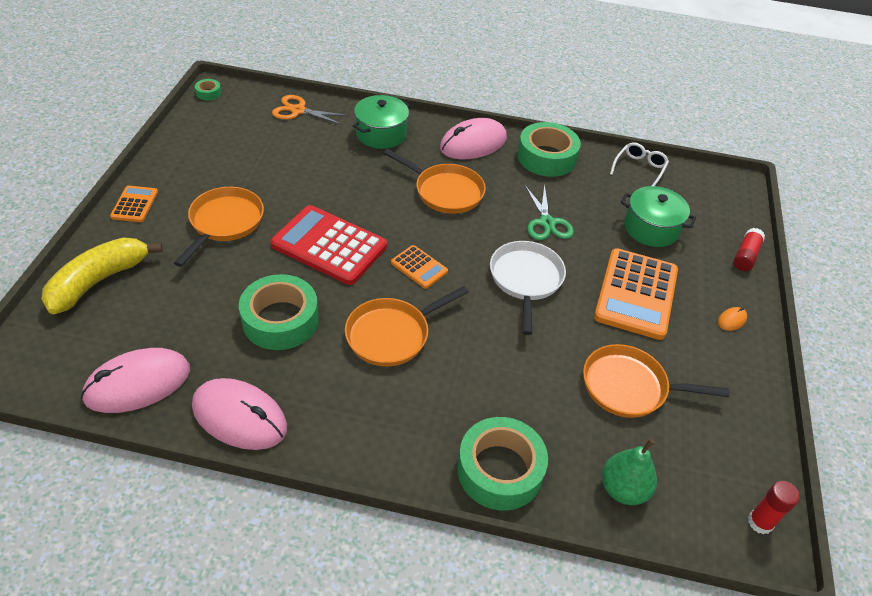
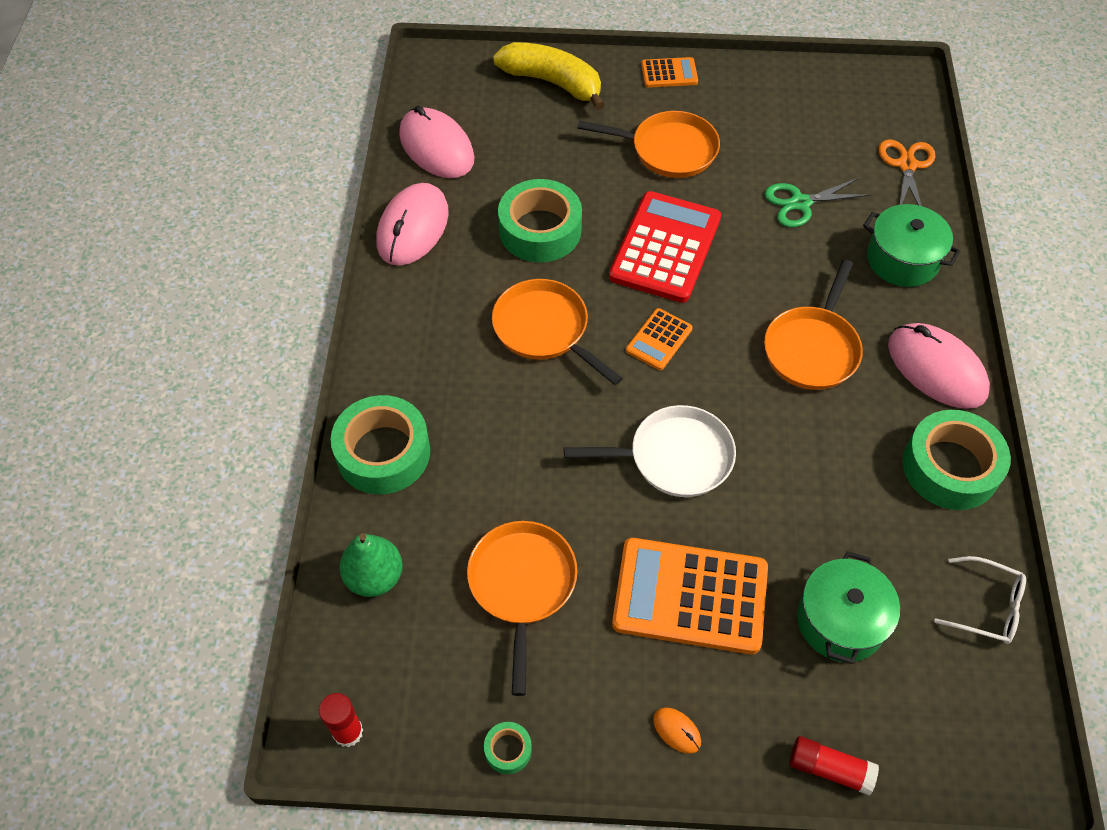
camera: 85 degrees right, 10 degrees up
(208, 93) = (895, 75): green tape -> green tape (508, 750)
(547, 223) = (797, 476): green scissors -> green scissors (800, 203)

